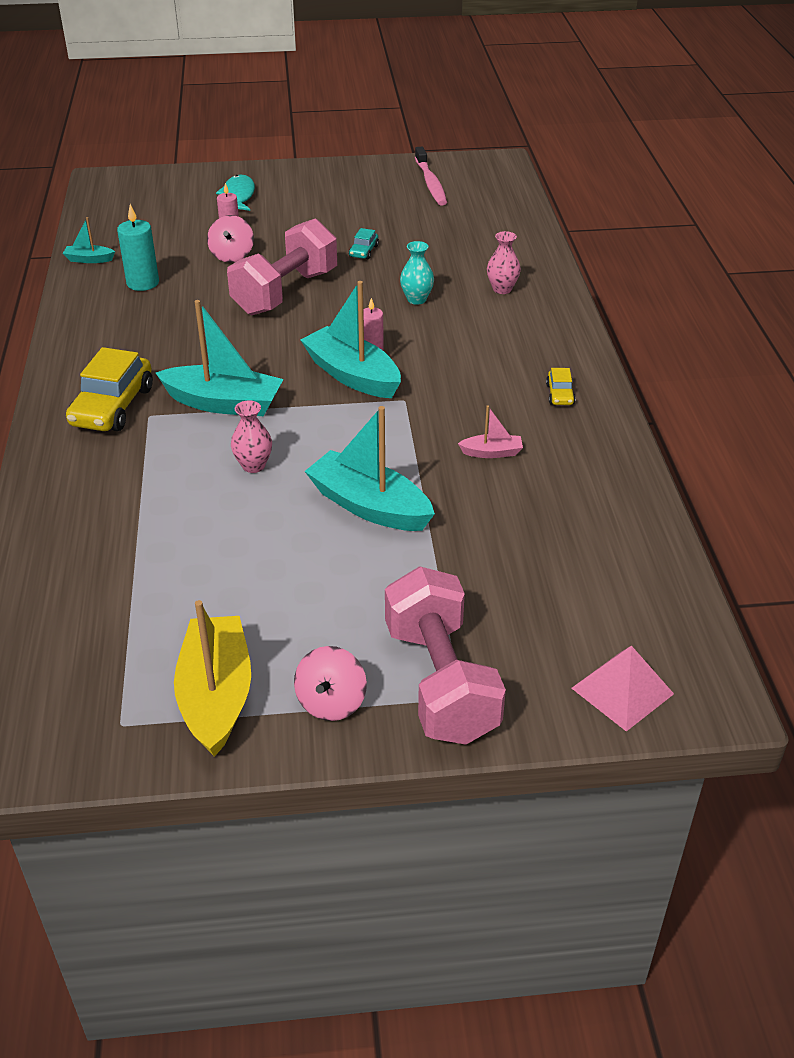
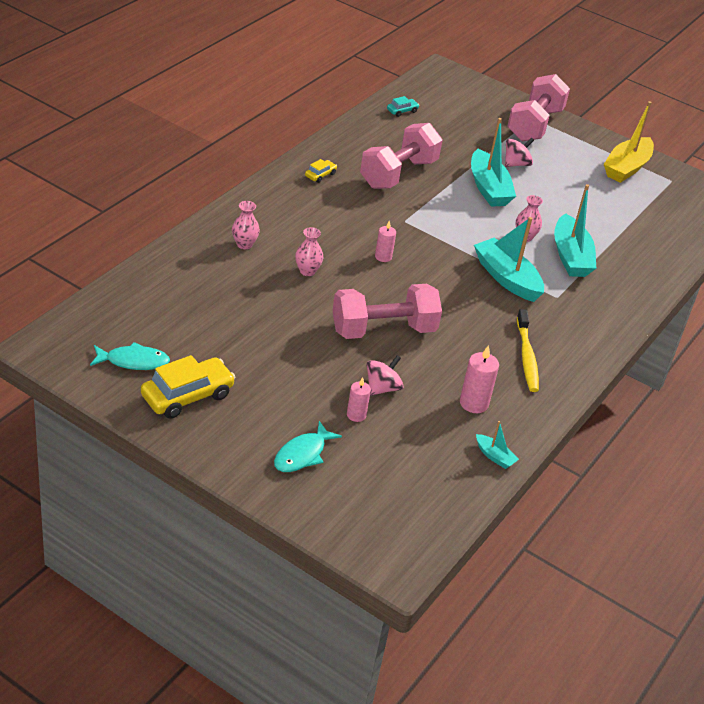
camera: 145 degrees left, 0 degrees up
(112, 406) = (574, 315): yellow car -> yellow car (187, 396)
(128, 341) = (527, 357): none -> yellow toothbrush
(143, 283) = (474, 403): turquoise candle -> pink candle
(331, 702) = (583, 142): pink spinning top -> pink spinning top (516, 164)
(352, 375) = (414, 250): turquoise boat -> turquoise boat (570, 256)
(363, 251) = (285, 329): turquoise car -> turquoise car (402, 111)
(416, 299) = (307, 271): turquoise vase -> pink vase
(430, 183) = (133, 361): pink toothbrush -> turquoise fish
(492, 452) = (398, 174): pink boat -> pink dumbbell
(622, 691) = (471, 88): pink pyramid -> none

